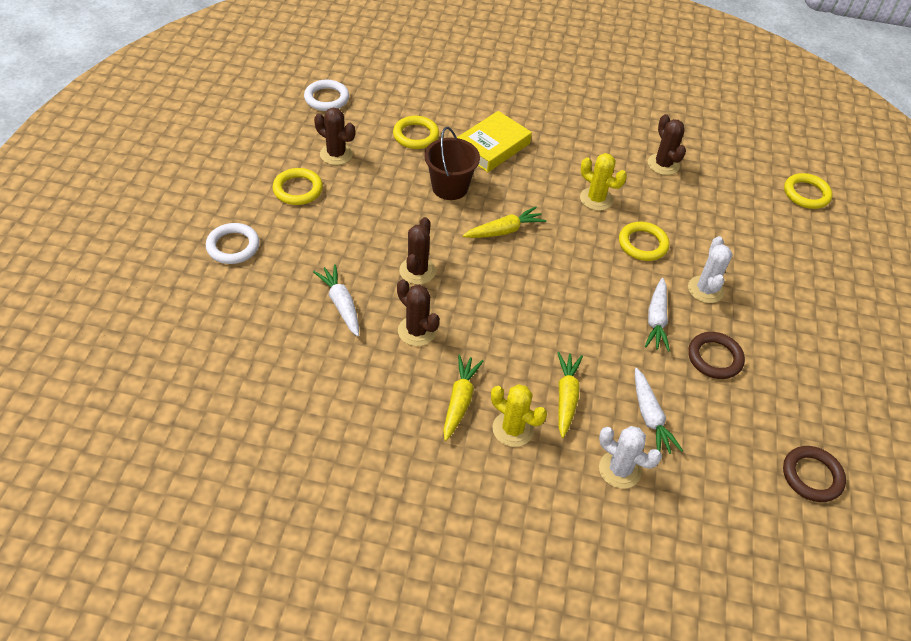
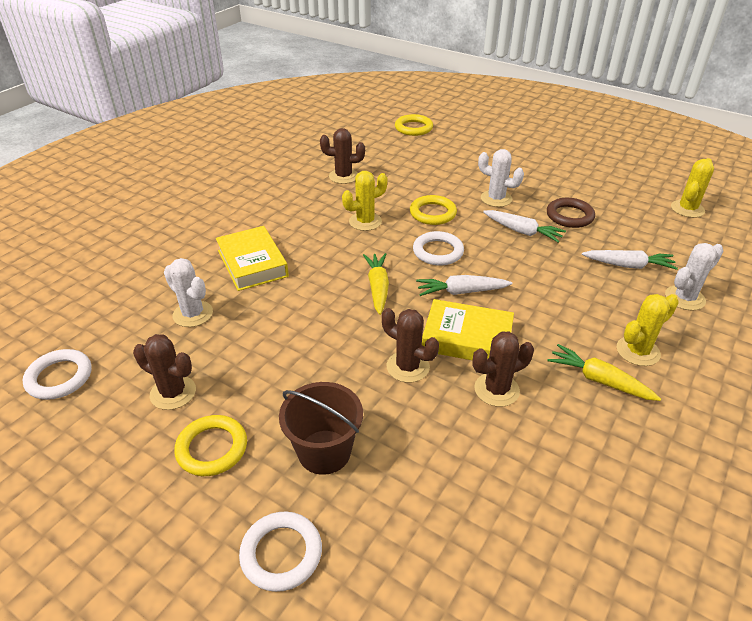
camera: 65 degrees left, 10 degrees down
(336, 154) = (173, 393): brown cactus -> brown cactus turned 60 degrees clockwise
(341, 304) = (436, 449): white carrot -> white carrot (461, 292)
(416, 135) = (193, 314): yellow ring -> white cactus
(450, 187) = (293, 309): brown bucket -> brown bucket (324, 452)
(469, 302) = (467, 338): none -> yellow book
(566, 397) = (602, 306): yellow carrot -> none
(580, 260) = (438, 252): none -> white ring
(812, 476) = (687, 209): brown ring -> yellow cactus

